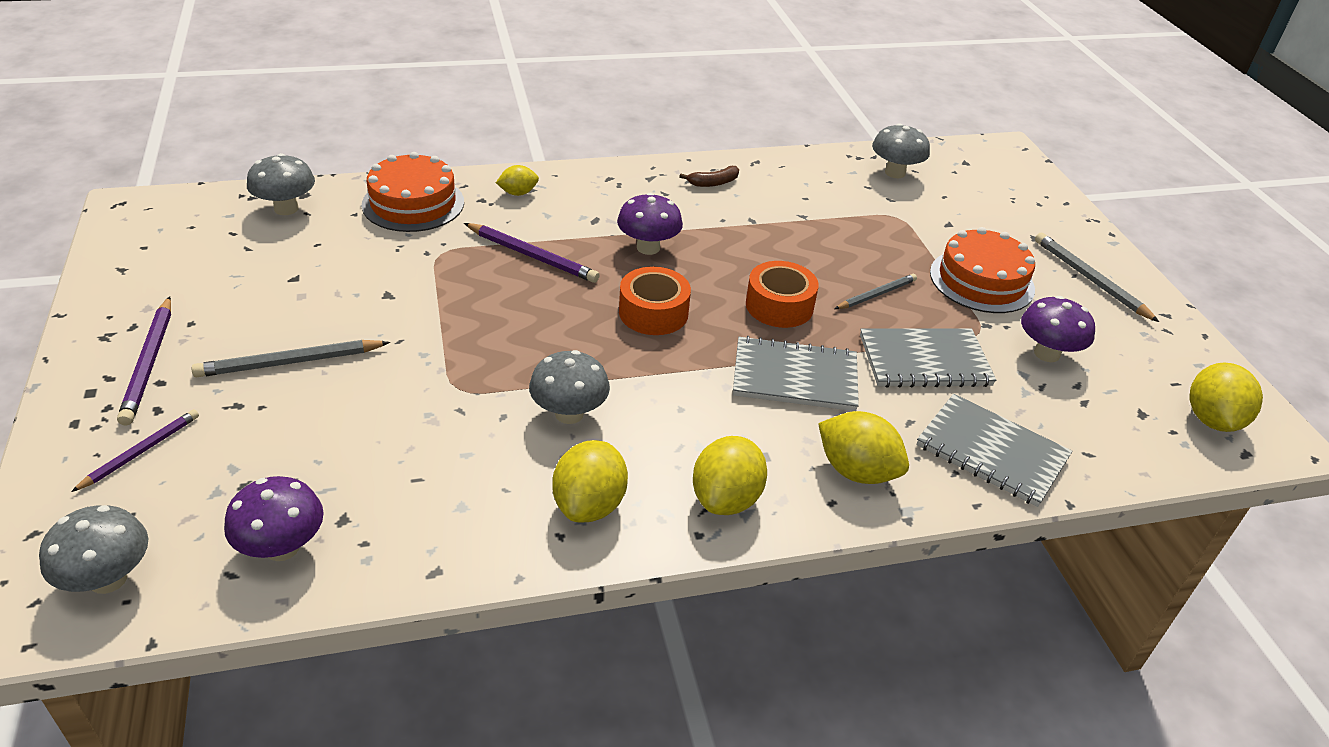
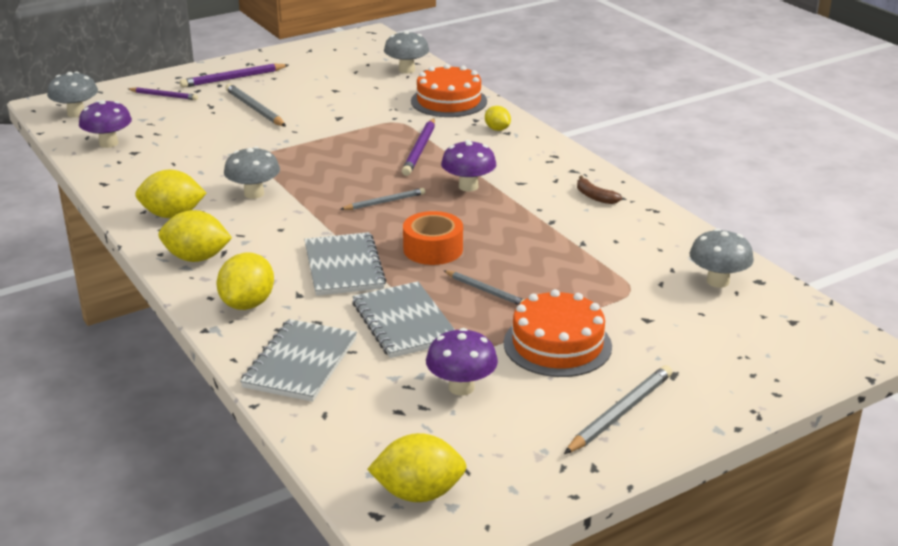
camera: 75 degrees right, 10 degrees down
(653, 313) = (384, 202): orange tape -> grey pencil

